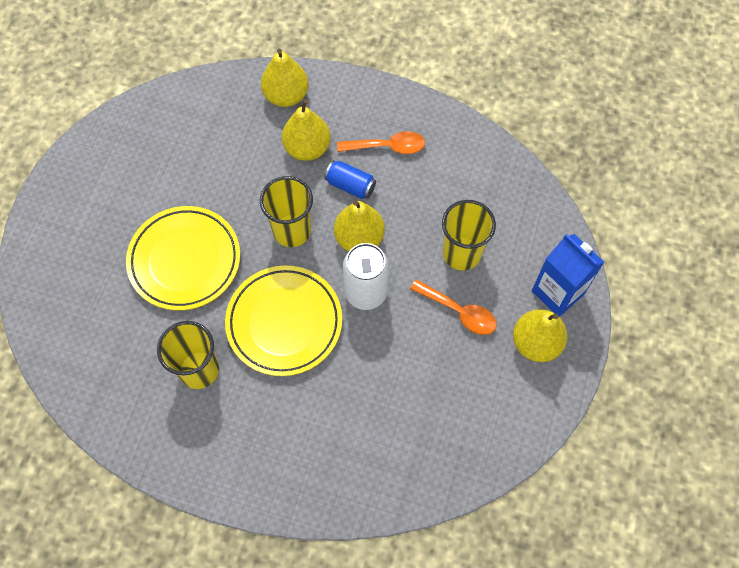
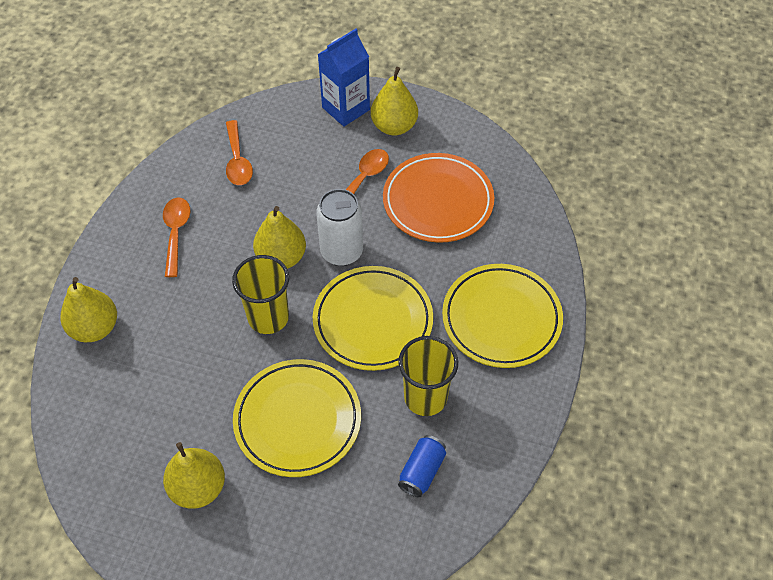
camera: 90 degrees left, 10 degrees down
(282, 446) = (501, 319): none -> yellow plate
(307, 148) = (167, 305): yellow pear -> yellow pear (198, 488)
(350, 185) = (219, 265): blue can -> blue can (422, 471)
(432, 387) = (438, 201): none -> orange plate
(461, 253) = (303, 175): yellow cup -> none
(478, 192) = (238, 161): none -> orange spoon

